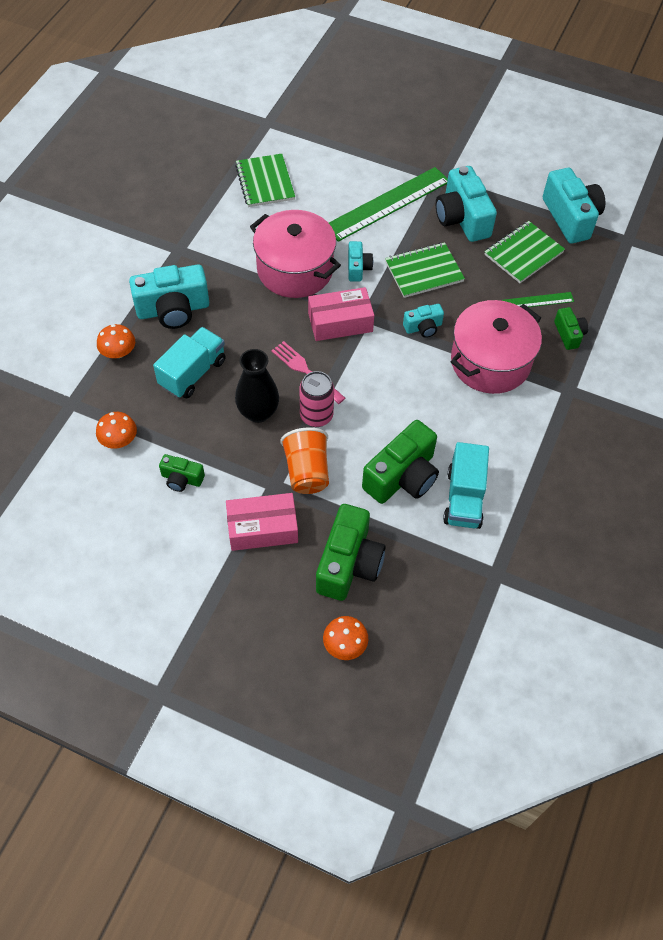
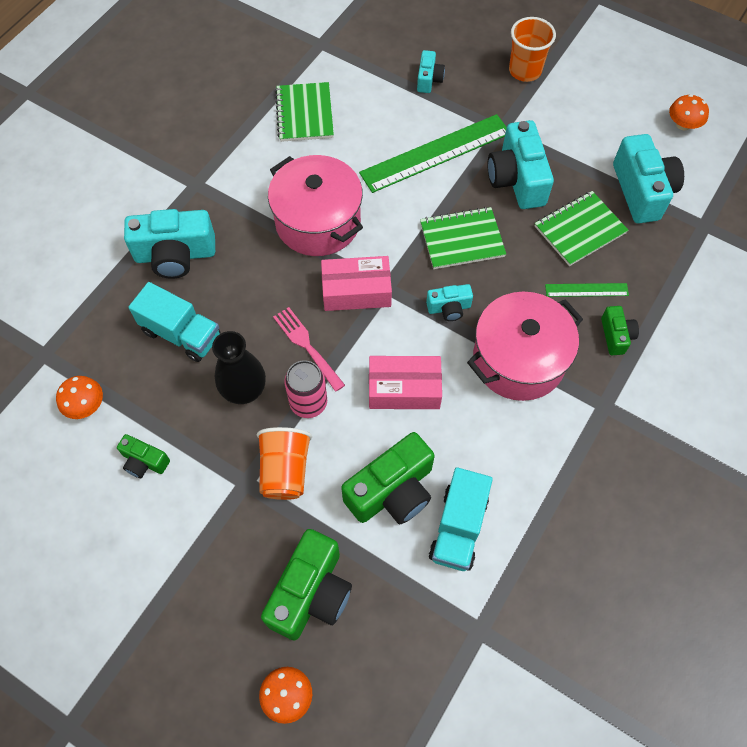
camera: 10 degrees right, 5 degrees up
(118, 352) = (106, 299): orange mushroom -> orange mushroom (683, 124)
(192, 373) = (181, 334): turquoise truck -> turquoise truck turned 75 degrees clockwise
(262, 528) = (222, 535): pink box -> pink box (404, 389)
(358, 268) = (388, 227): turquoise camera -> turquoise camera (429, 79)
(452, 129) = (525, 71): none -> orange cup

